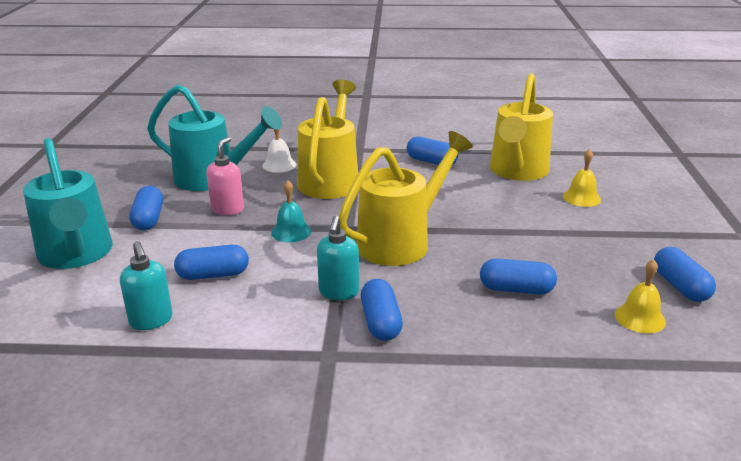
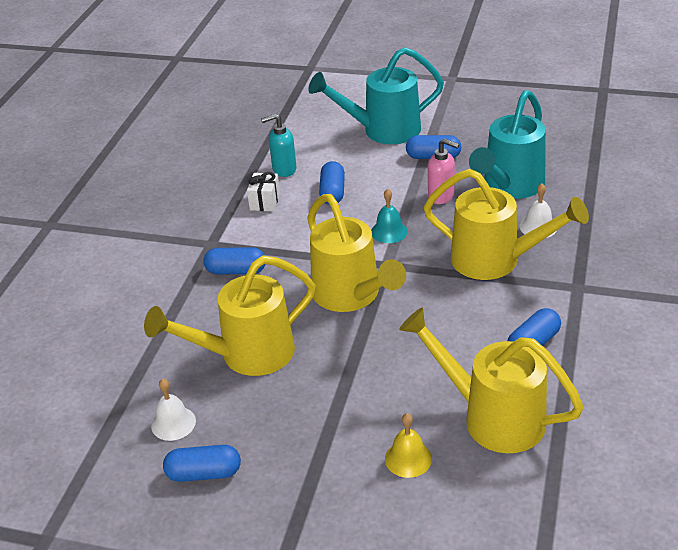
camera: 105 degrees right, 10 degrees up
(230, 324) = (265, 202): none -> white gift
(339, 292) = (284, 253): turquoise soap dispenser -> none
(516, 289) = (247, 354): blue capsule -> yellow watering can
(640, 318) = (173, 423): yellow bell -> white bell

